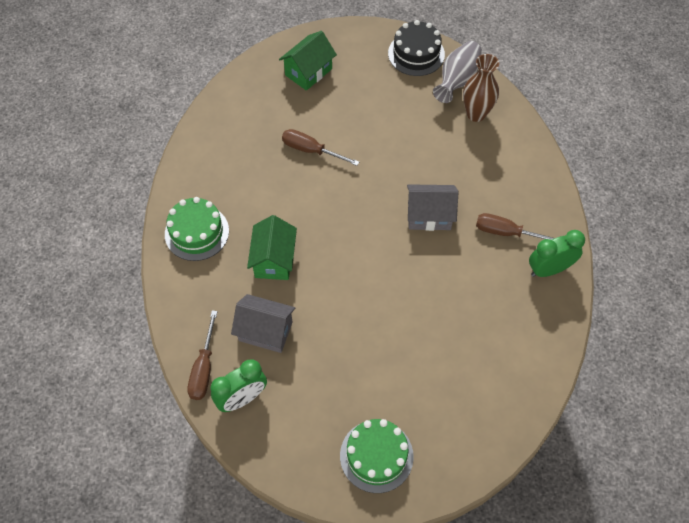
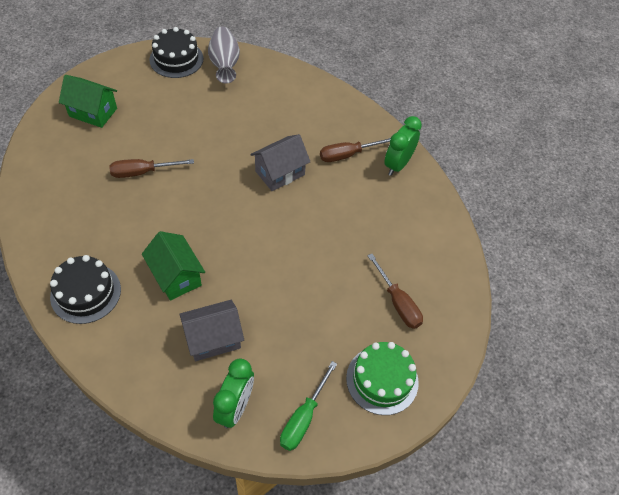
camera: 40 degrees left, 5 degrees down
(197, 232) = (86, 293): green cake -> black cake
(204, 368) = (180, 404): brown screwdriver -> brown screwdriver (398, 302)
(288, 443) = (303, 418): none -> green screwdriver
(308, 72) = (93, 112): green house -> green house turned 75 degrees counterclockwise
(476, 114) = (258, 82): brown vase -> none

